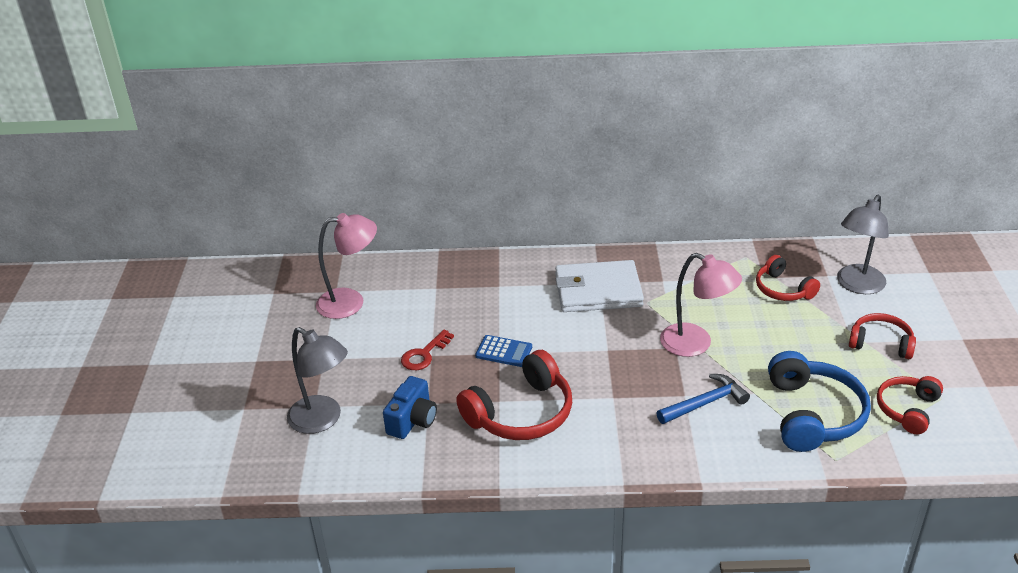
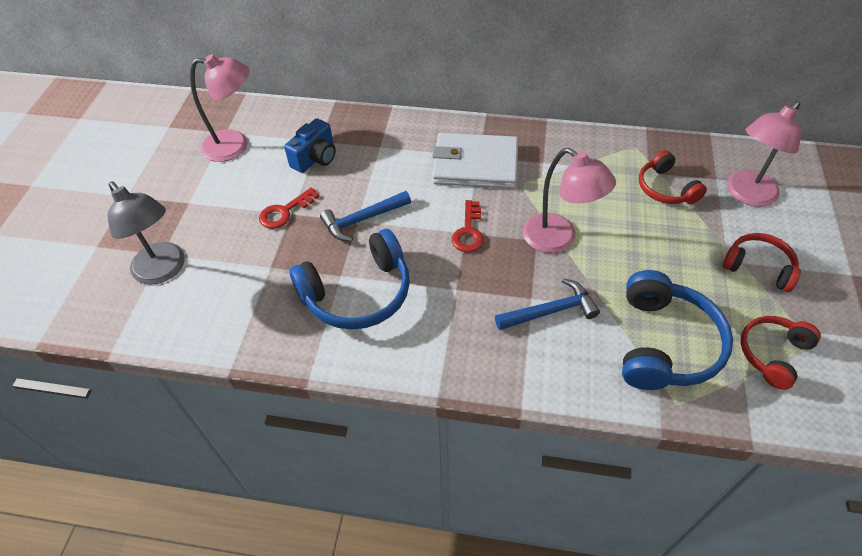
camera: 10 degrees right, 15 degrees up
(412, 420) = (249, 285): blue camera -> blue camera (315, 158)
(504, 351) = (362, 220): blue calculator -> blue hammer
(521, 413) = (358, 293): red headphones -> blue headphones
(609, 348) = (468, 231): none -> red key
(857, 285) = (746, 195): grey lamp -> pink lamp

